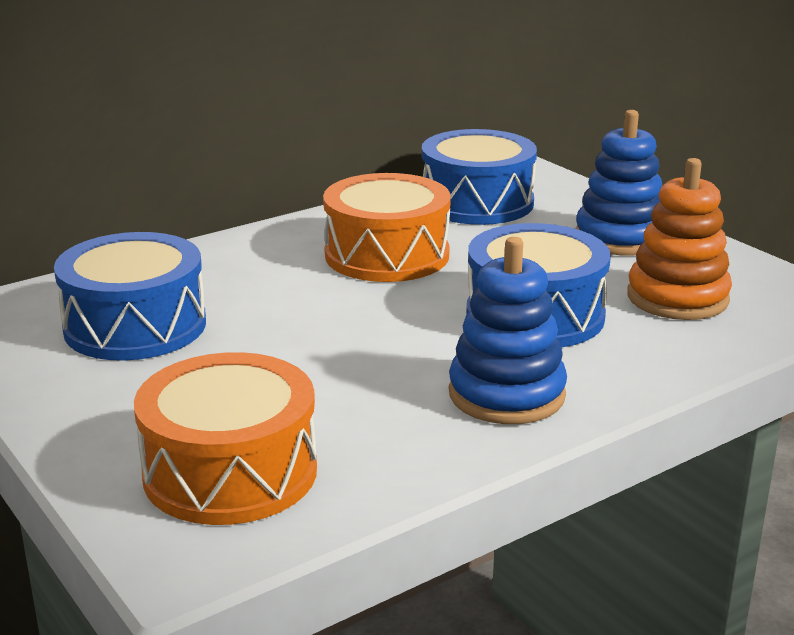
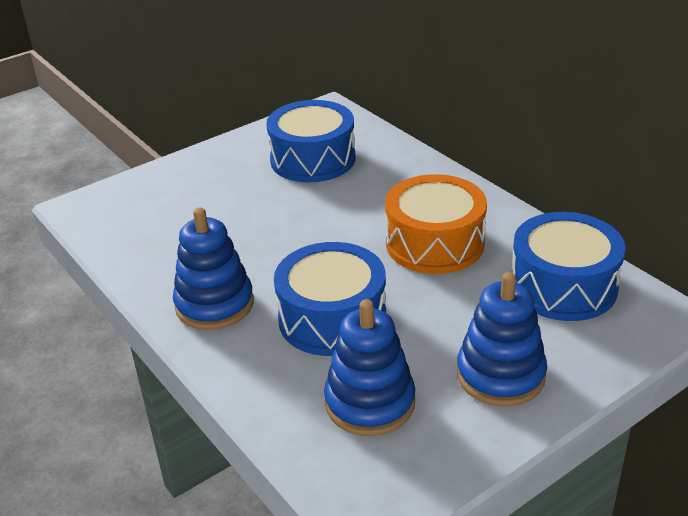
camera: 90 degrees right, 10 degrees up
(230, 472) = (147, 211): orange drum -> none
(677, 298) = (370, 403): orange stacking toy -> blue stacking toy

